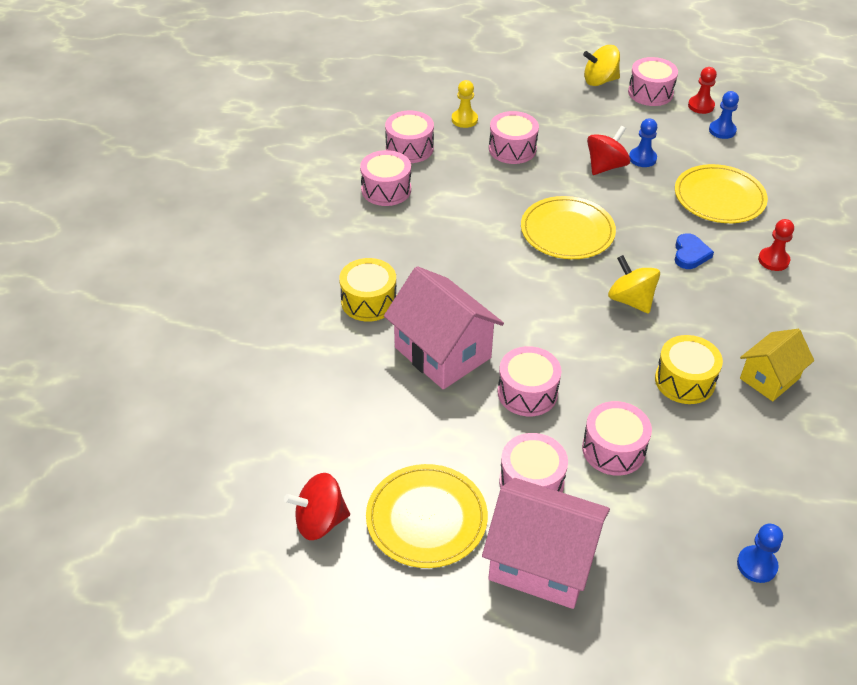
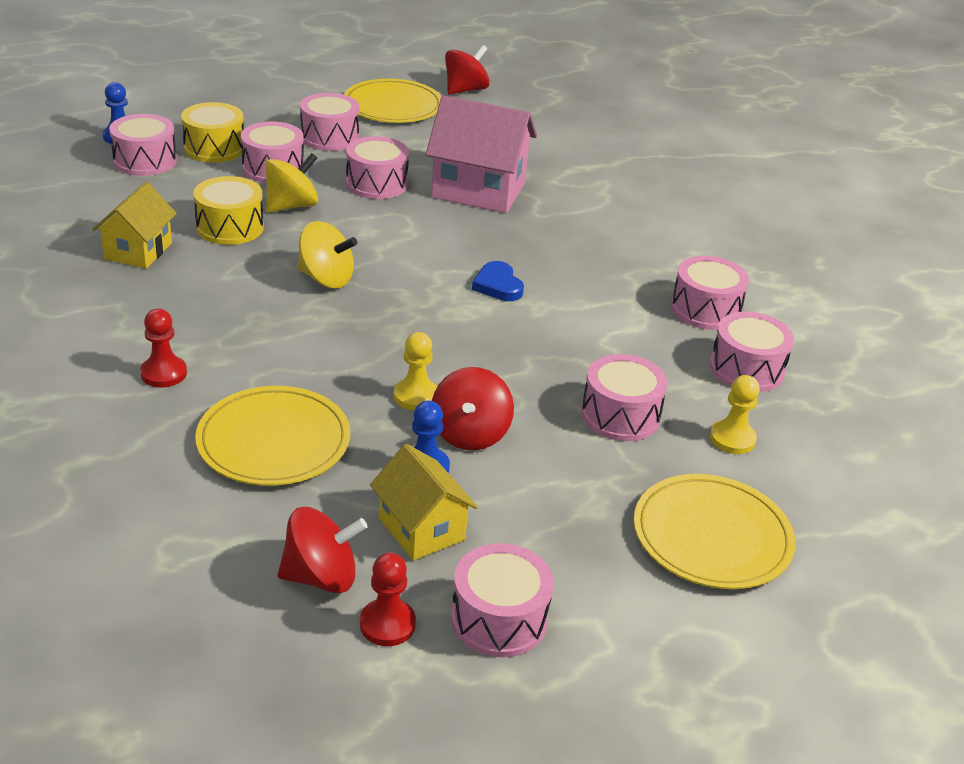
camera: 145 degrees right, 10 degrees down
(369, 301) = (588, 207): yellow drum -> yellow drum (214, 148)
(541, 562) = (291, 105): pink house -> none
(567, 231) = (452, 328): yellow plate -> yellow plate (712, 536)
(599, 81) = (609, 610): yellow spinning top -> yellow spinning top (291, 206)
(622, 196) = (416, 396): none -> yellow pawn
(662, 133) = (421, 528): none -> yellow house
(690, 254) = (280, 348): blue heart -> blue heart (498, 285)
(722, 130) = (321, 577): blue pawn -> red spinning top
(738, 508) = (145, 161): none -> pink drum

